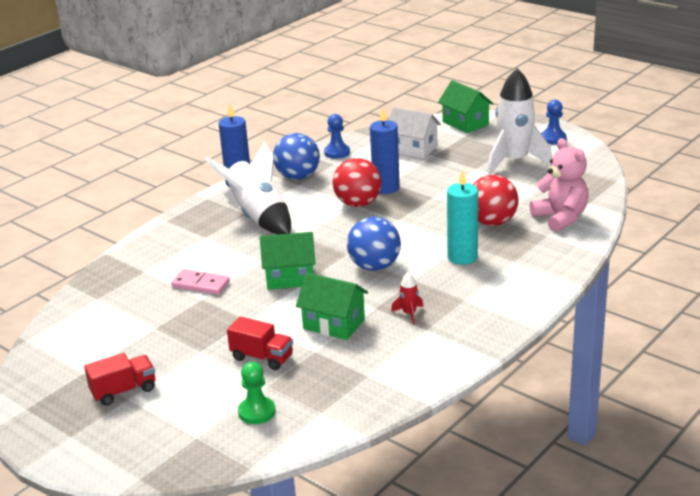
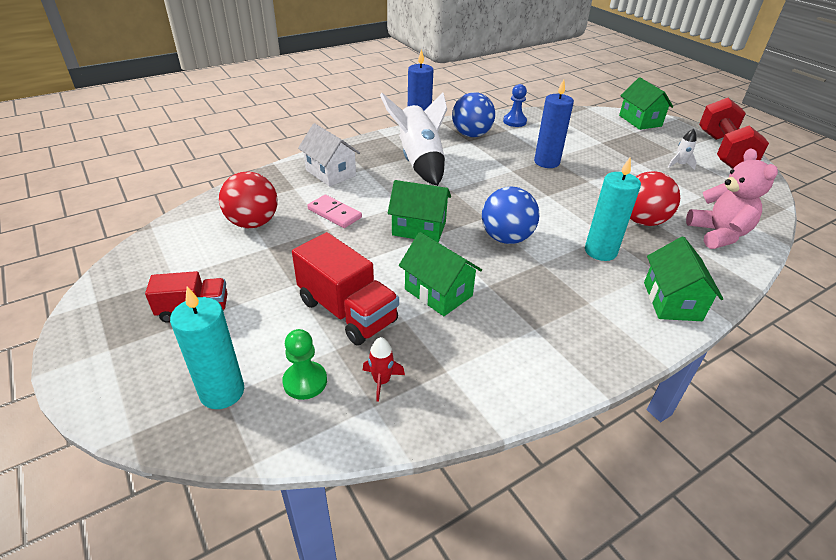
camera: 15 degrees right, 10 degrees up
(193, 436) = (222, 392): none -> turquoise candle
(262, 357) = (347, 311): red truck -> red truck, size x1.59
(358, 204) = (515, 171): red ball -> red ball (253, 223)
(409, 314) = (522, 303): red rocket -> red rocket (381, 381)
(413, 149) = (584, 133): white house -> white house (330, 173)
(514, 161) = (679, 165): white rocket -> white rocket, size x0.40
(532, 281) = (672, 301): none -> green house
(553, 138) = (723, 151): blue pawn -> red dumbbell

